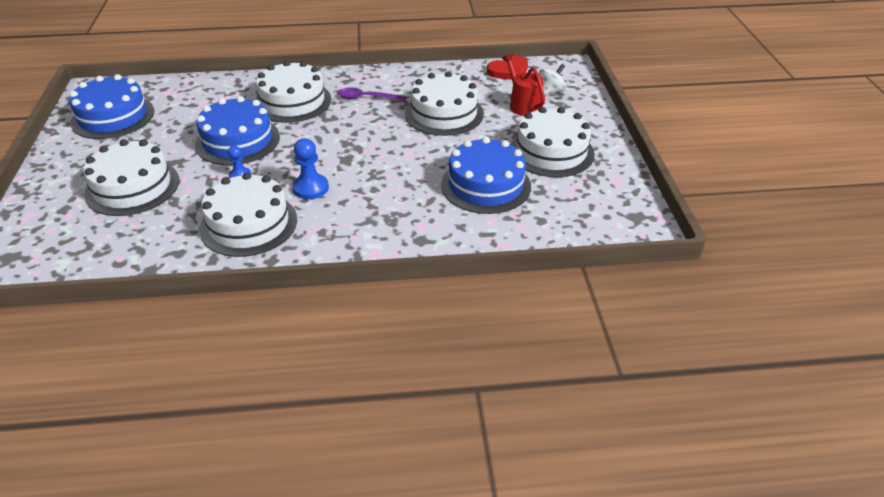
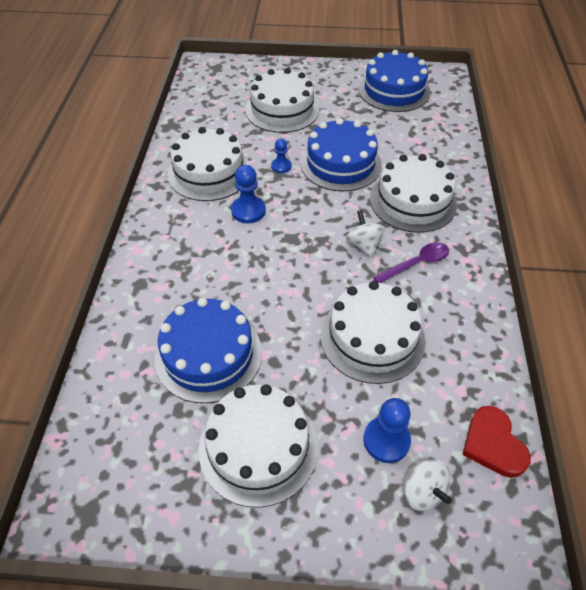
camera: 100 degrees right, 10 degrees up
(349, 122) = (364, 245): none -> white spinning top
(366, 98) = (417, 263): purple spoon -> purple spoon turned 45 degrees clockwise
(523, 105) = (386, 440): red watering can -> blue pawn

